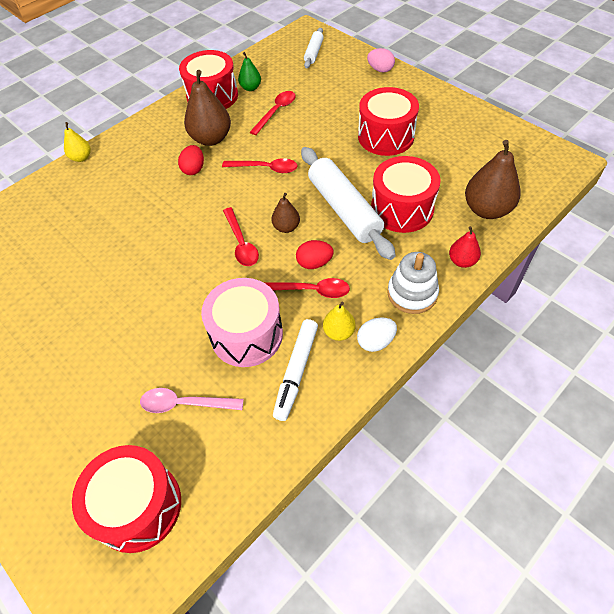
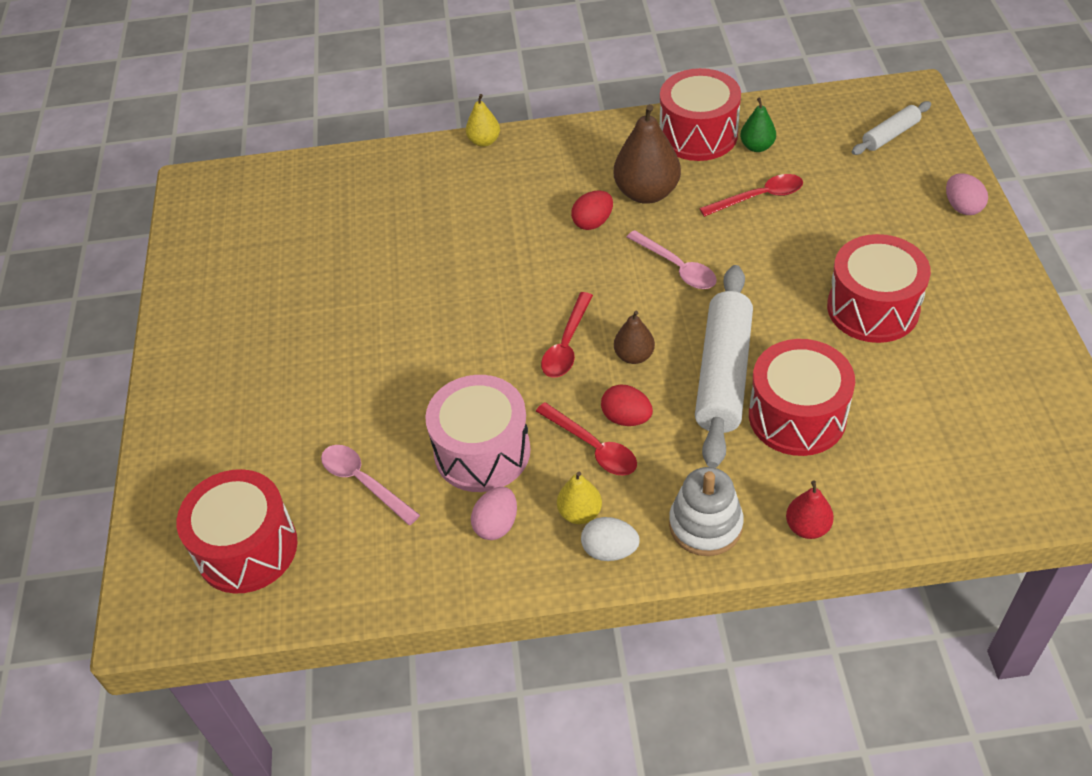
camera: 40 degrees right, 5 degrees down
(265, 168) = (677, 267): red spoon -> pink spoon
(296, 372) = (496, 525): white marker -> pink egg
(486, 209) = (911, 484): brown pear -> none

